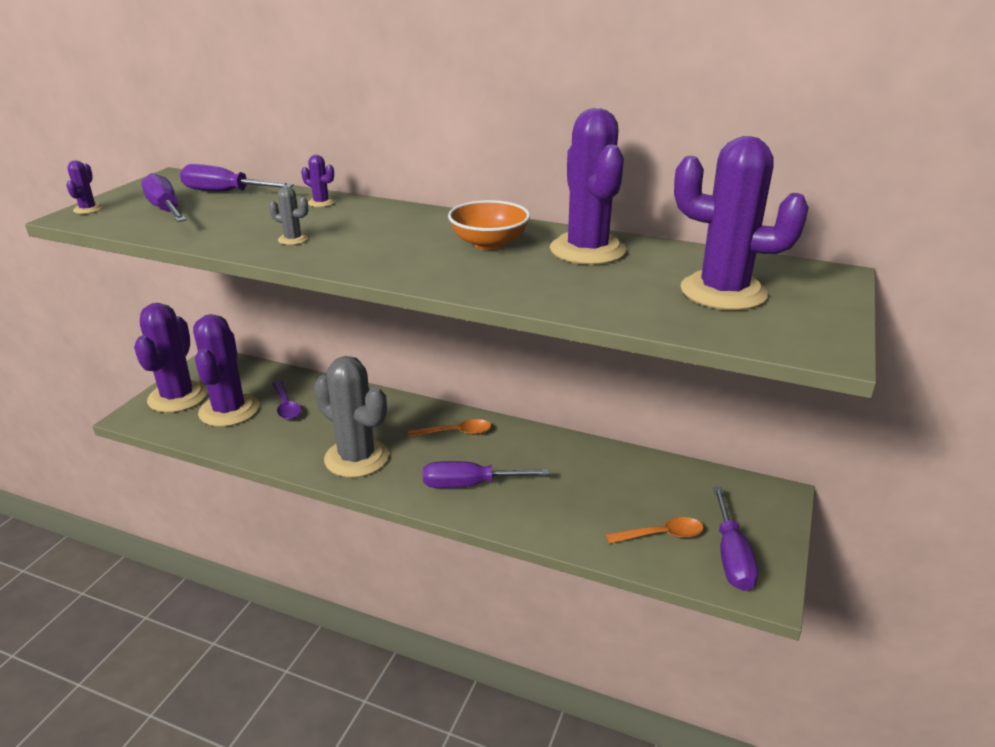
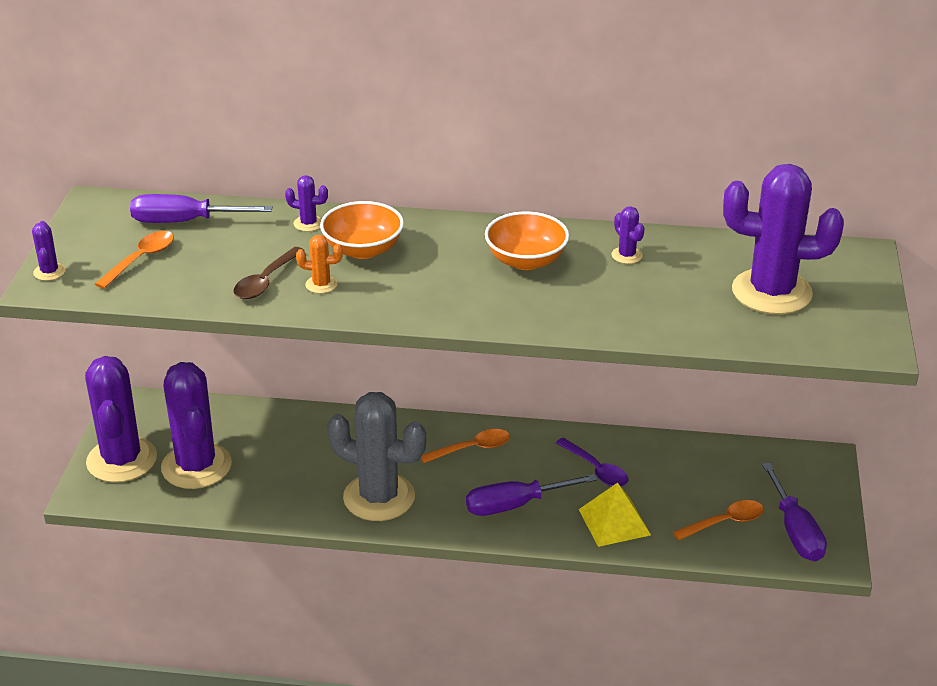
camera: 15 degrees left, 5 degrees up
(166, 209) = (141, 259): purple screwdriver -> orange spoon
(249, 232) = (266, 281): none -> brown spoon
(286, 406) = (260, 449): purple spoon -> purple spoon (596, 469)
(293, 239) = (321, 284): grey cactus -> orange cactus
(350, 222) = (363, 249): none -> orange bowl
(554, 515) = (614, 522): none -> yellow pyramid
(587, 250) = (626, 255): purple cactus -> purple cactus, size x0.40

